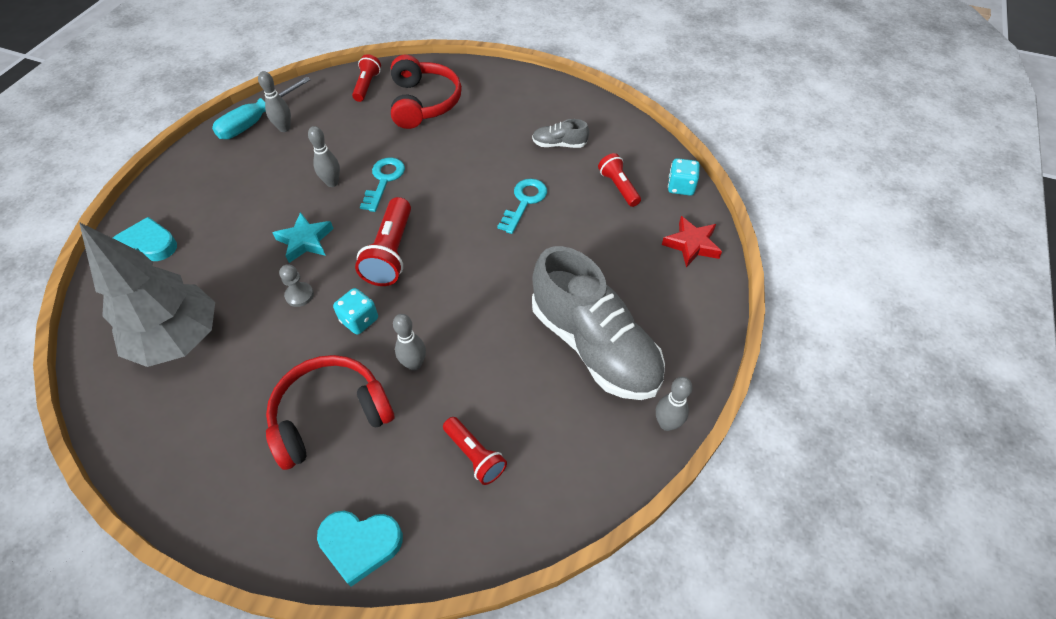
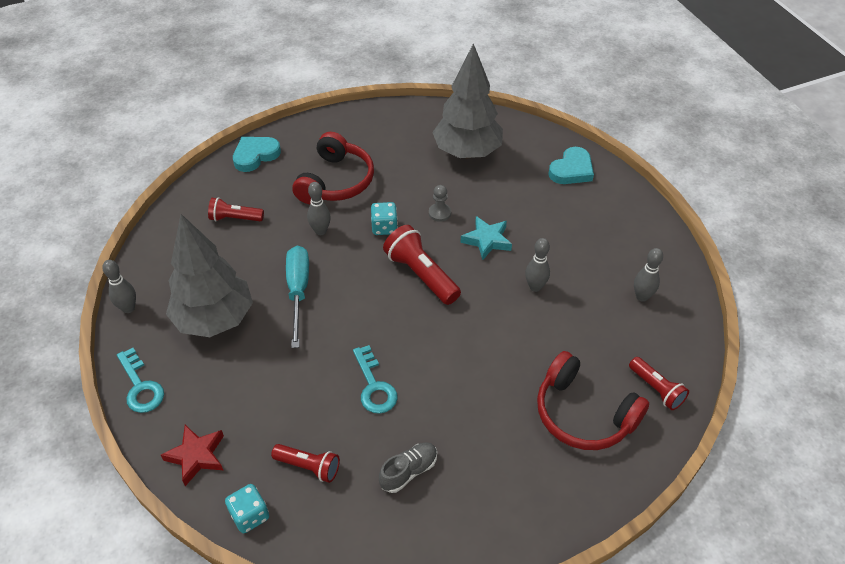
camera: 135 degrees right, 5 degrees down
(256, 121) = (671, 285): turquoise screwdriver -> turquoise screwdriver (298, 291)
(384, 180) = (503, 317): turquoise key -> turquoise key (141, 386)
(594, 345) = (215, 319): grey shoe -> grey tree

